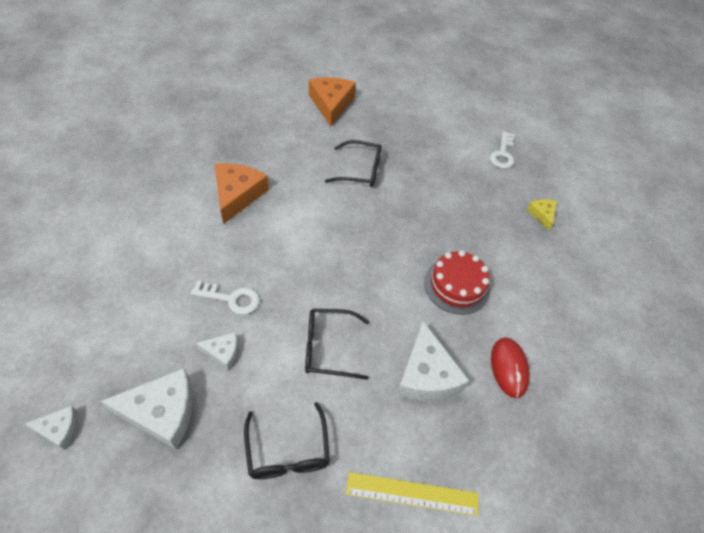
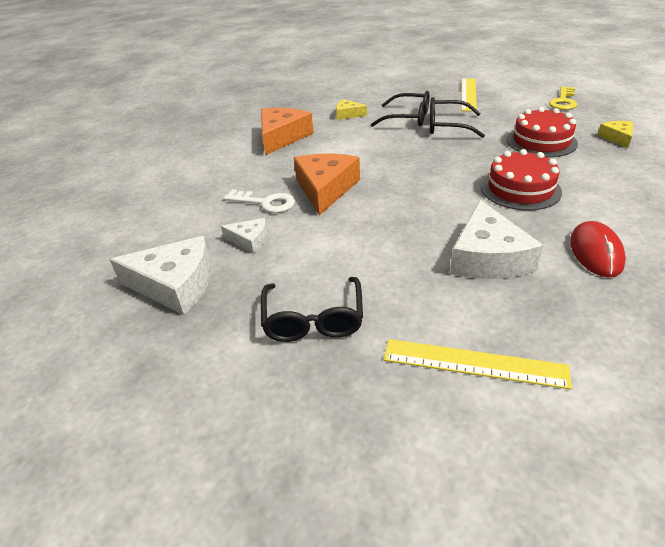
camera: 15 degrees right, 15 degrees down
(59, 429) = (65, 296): white cheese -> none
(301, 160) = (348, 114): none -> yellow cheese
(328, 347) = (368, 236): black glasses -> black glasses (447, 126)
(331, 104) = (380, 82): orange cheese -> orange cheese (325, 189)
(417, 134) = (468, 94): none -> yellow ruler
(479, 216) = (541, 141): none -> red cake
(502, 154) = (563, 101): white key -> yellow key

